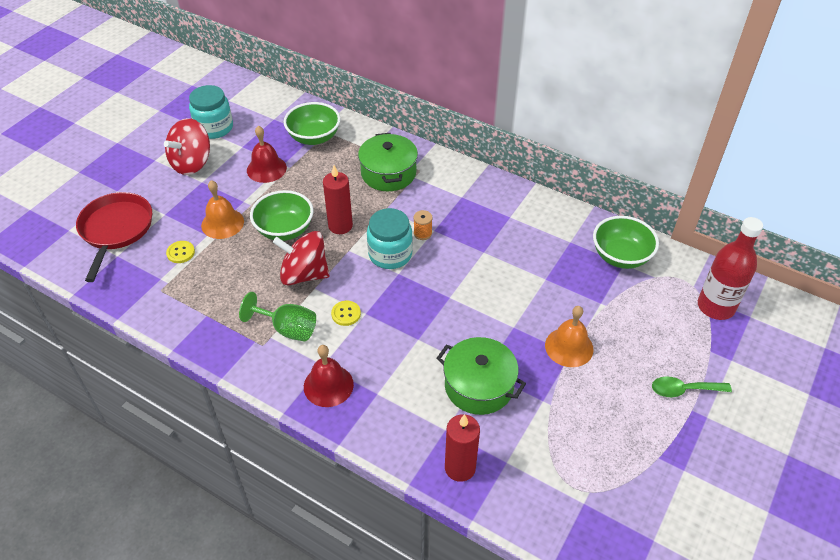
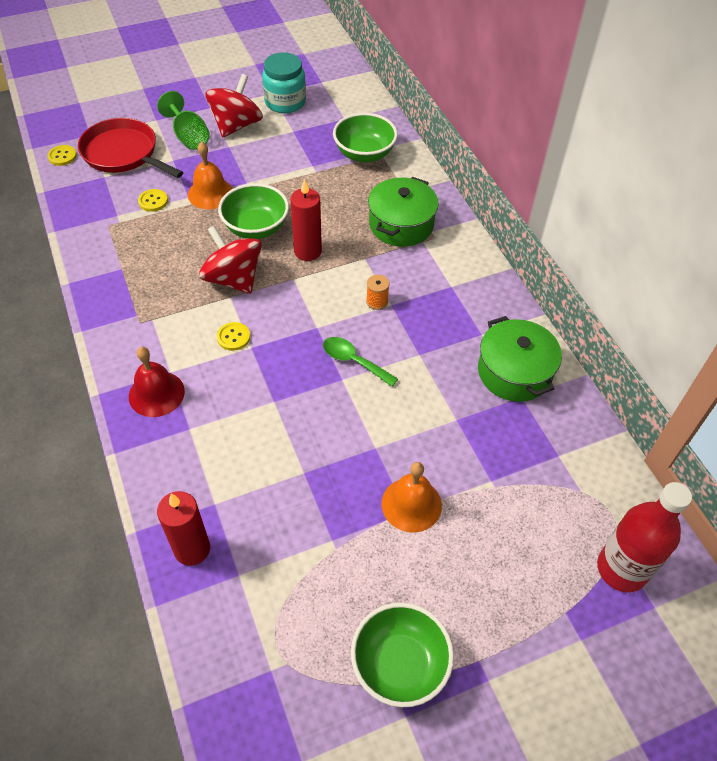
camera: 35 degrees right, 5 degrees up
(61, 259) = (62, 156): none -> yellow button
(116, 230) = (123, 154): red pan -> red pan turned 90 degrees counterclockwise
(192, 163) = (236, 125): red spinning top -> red spinning top turned 135 degrees clockwise
(266, 169) = (294, 162): red bell -> none
(287, 329) = (172, 320): green goblet -> green goblet (188, 136)
(390, 254) = (327, 304): turquoise jar -> none
(479, 386) = (285, 483): green pot -> green pot (514, 372)
(620, 256) = (563, 445): green bowl -> green bowl (399, 664)
(684, 390) = (491, 633): green spoon -> green spoon (354, 361)

